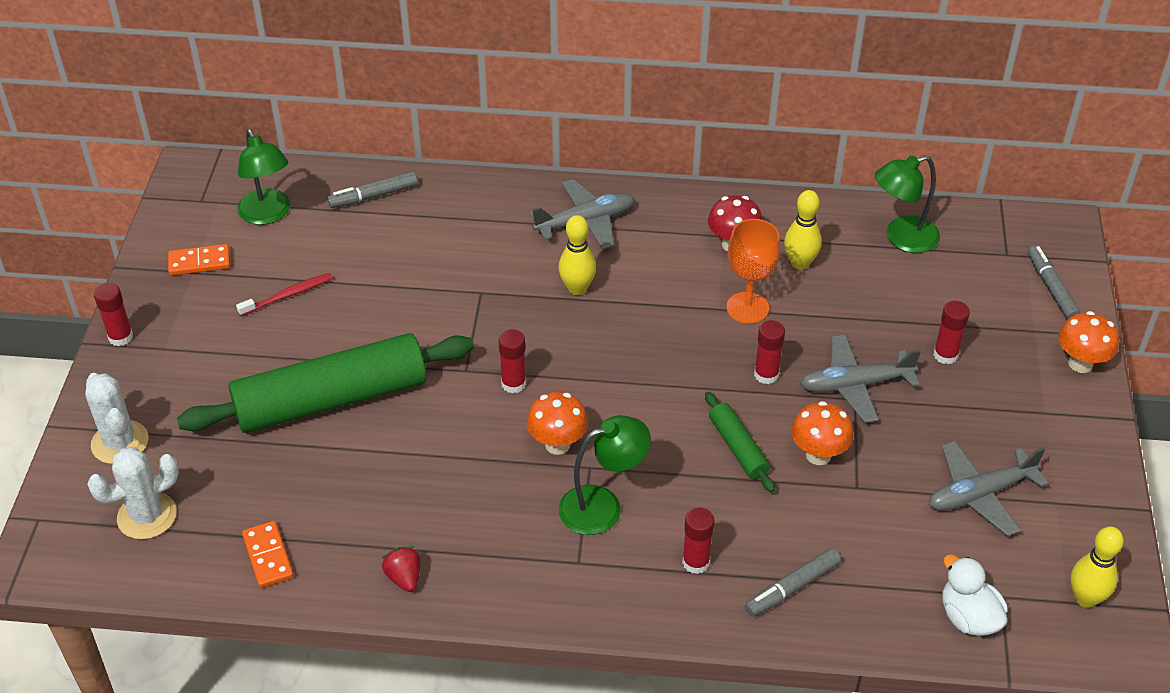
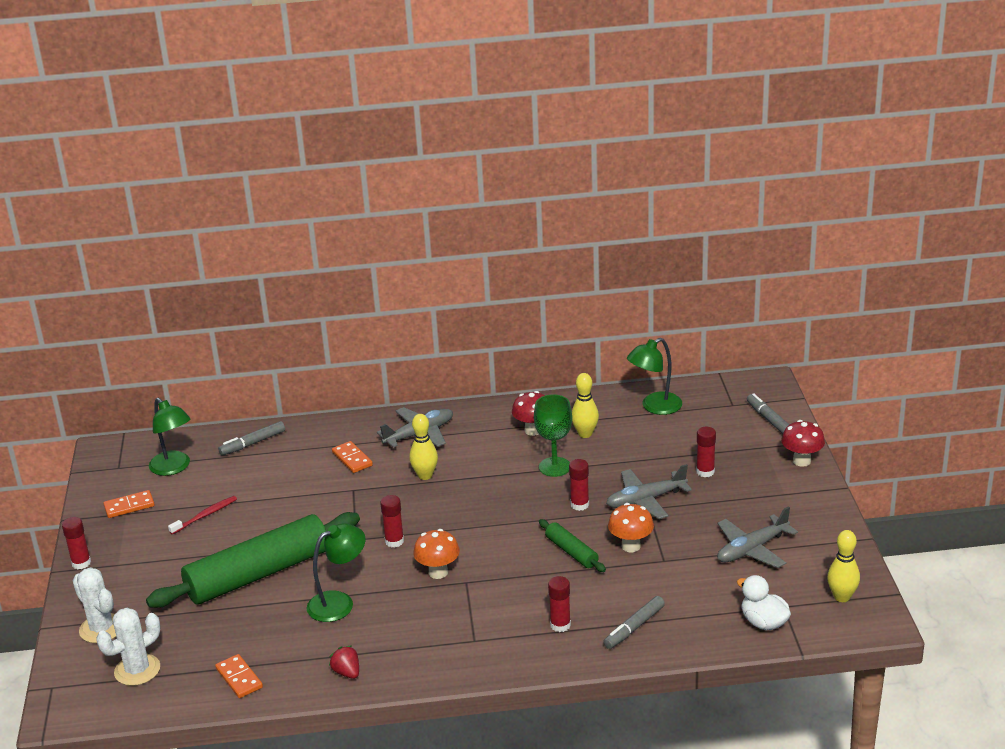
camera: 10 degrees left, 15 degrees down
(491, 244) = (352, 459): none -> orange domino
(602, 506) = (482, 603): green lamp -> green lamp (339, 602)
(747, 308) = (554, 467): orange goblet -> green goblet
(1080, 363) = (801, 461): orange mushroom -> red mushroom

